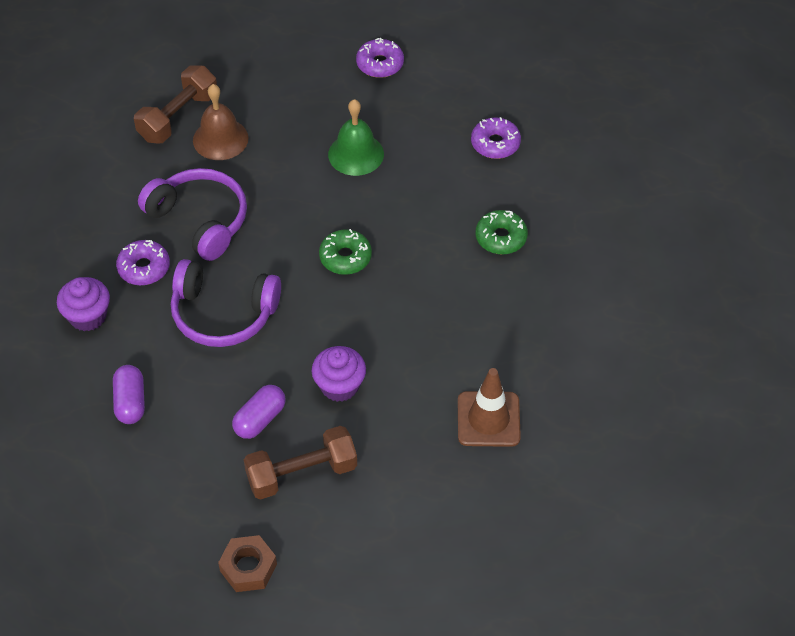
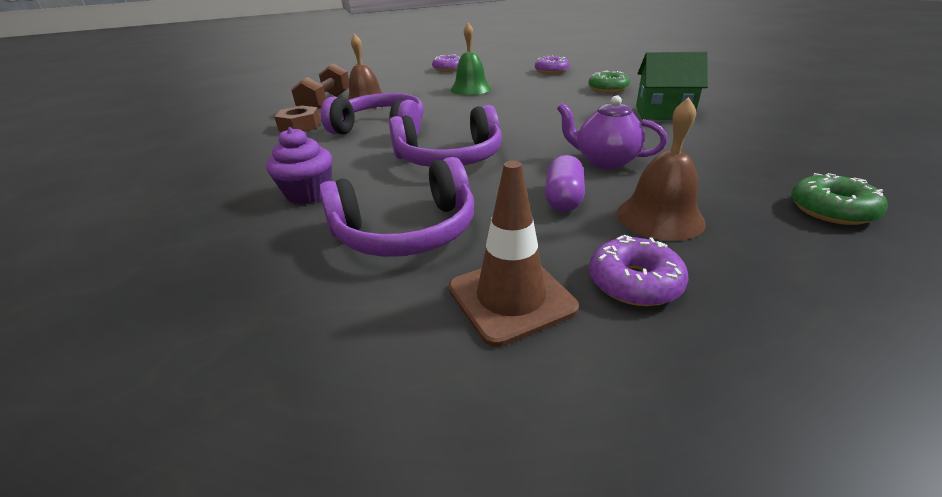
camera: 25 degrees left, 20 degrees down
(130, 402) = (406, 231): purple capsule -> purple headphones
(144, 268) = (349, 157): purple donut -> purple donut (634, 282)
(248, 567) = (740, 320): brown nut -> brown nut (300, 126)
(301, 473) = (659, 217): brown dumbbell -> brown bell
(339, 386) = (605, 161): purple cupcake -> purple teapot
(345, 257) = (517, 116): green donut -> green donut (831, 210)
(488, 419) = (747, 142): brown traffic cone -> brown traffic cone (511, 298)
(489, 327) = (663, 112): none -> green house

